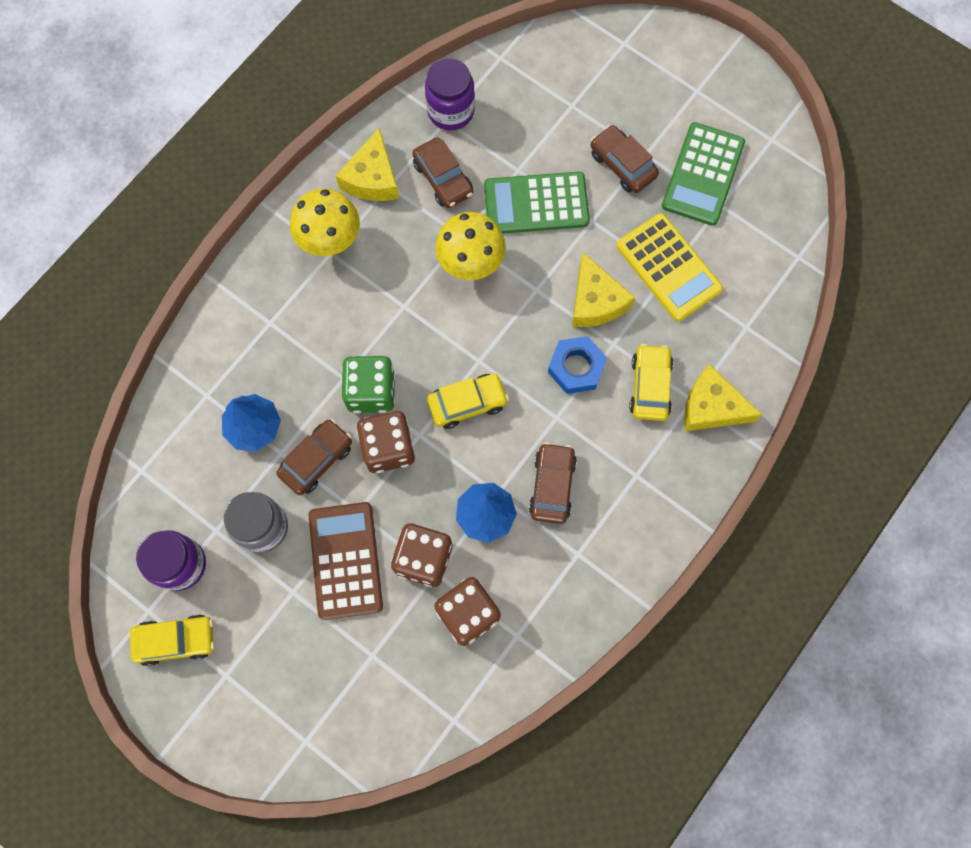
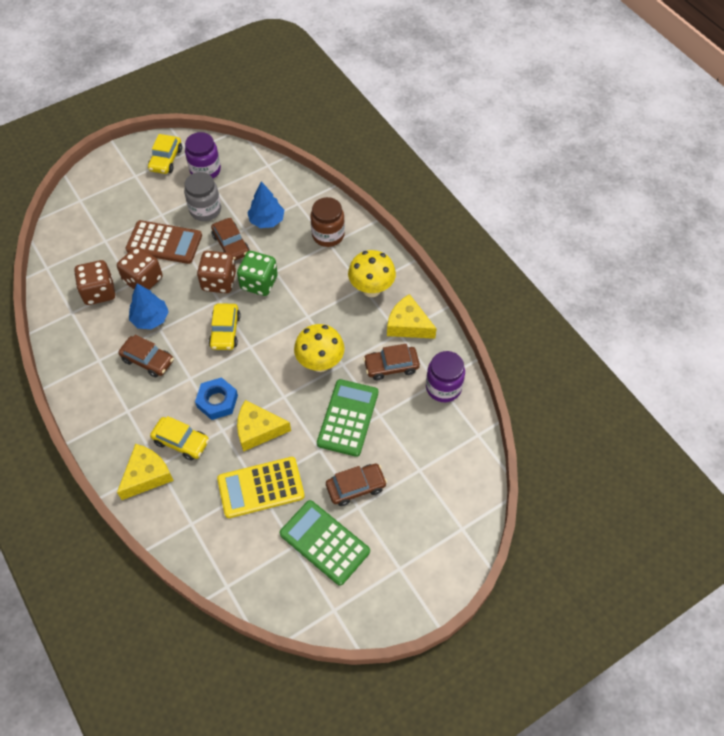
camera: 110 degrees right, 15 degrees down
(254, 330) = (328, 235): none -> brown jar

